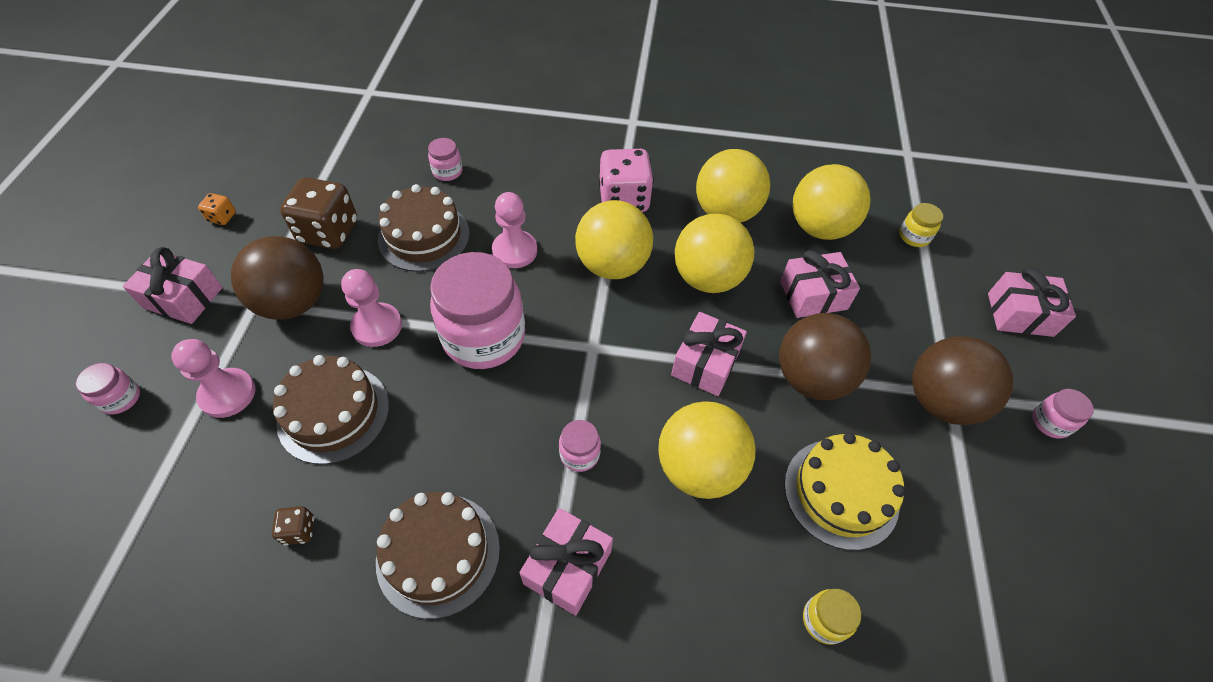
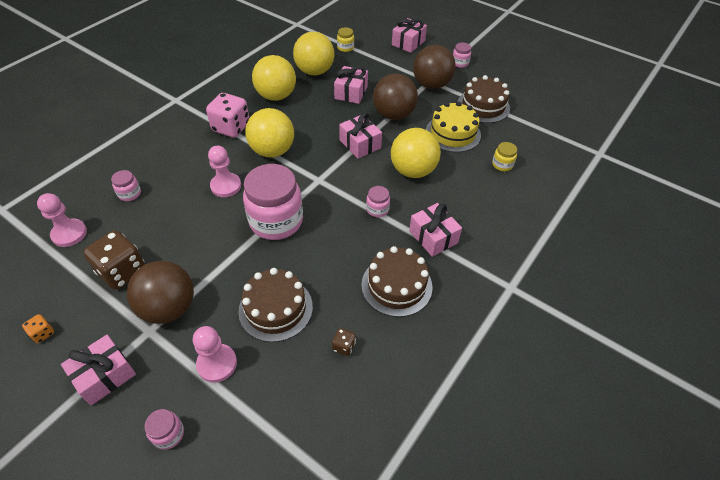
camera: 60 degrees left, 5 degrees down
(377, 326) = (227, 268): pink pawn -> pink pawn (69, 234)
(424, 236) = (175, 223): brown cake -> brown cake (483, 106)
(707, 278) = (311, 121): yellow ball -> none

